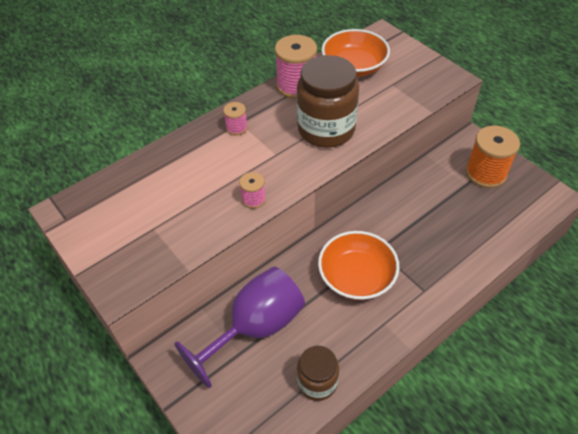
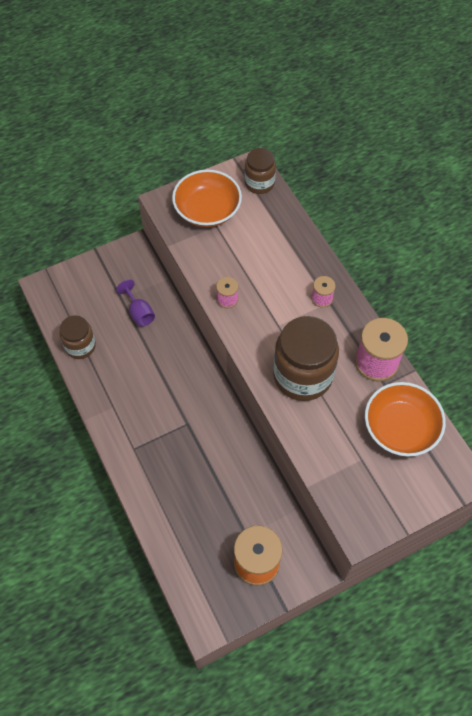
camera: 100 degrees right, 10 degrees up
(87, 199) = (259, 183): none -> brown jar
(255, 328) = (139, 312): purple goblet -> purple goblet, size x0.47
(356, 276) = (164, 397): orange bowl -> orange bowl (207, 210)

